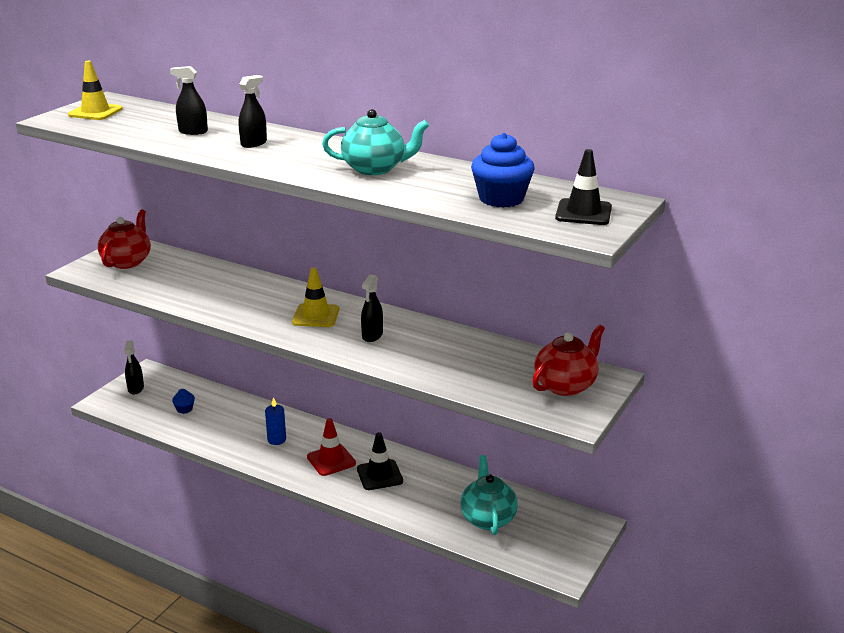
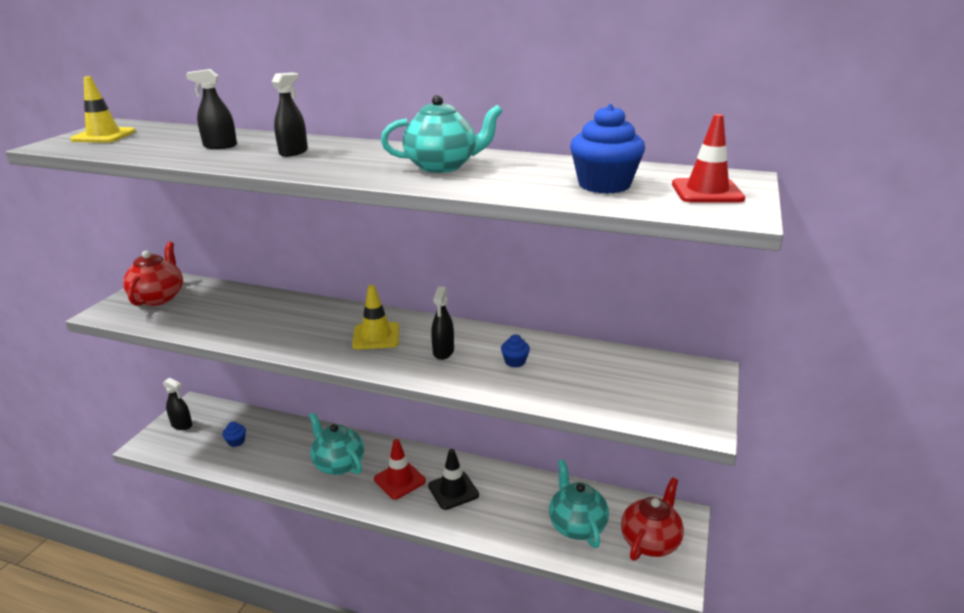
camera: 10 degrees left, 0 degrees up
(136, 388) = (182, 425): black spray bottle -> black spray bottle turned 45 degrees counterclockwise
(276, 440) = (338, 464): blue candle -> turquoise teapot
(434, 350) = (515, 362): none -> blue cupcake
(566, 385) = (670, 386): red teapot -> red teapot (650, 541)
(583, 213) = (707, 191): black traffic cone -> red traffic cone

